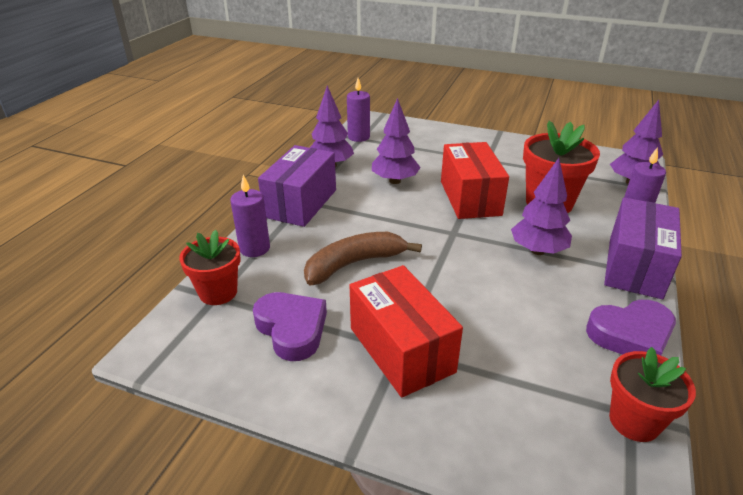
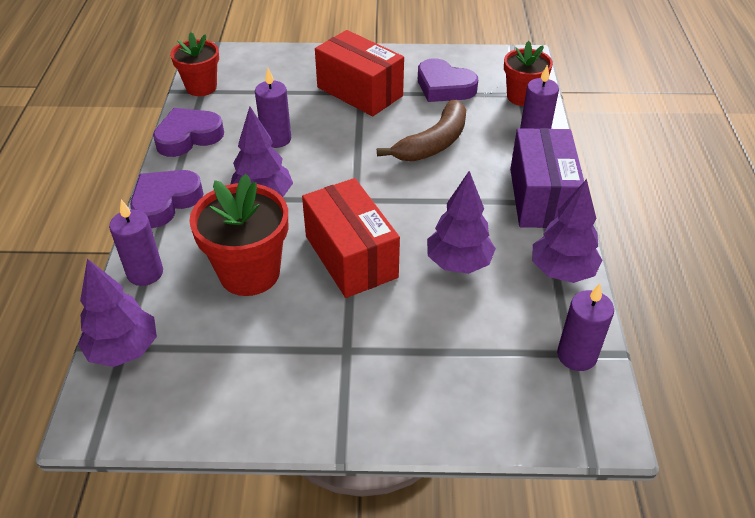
camera: 160 degrees right, 10 degrees up
(521, 307) = (276, 139): none -> purple candle
(634, 266) = (165, 202): purple box -> purple heart

